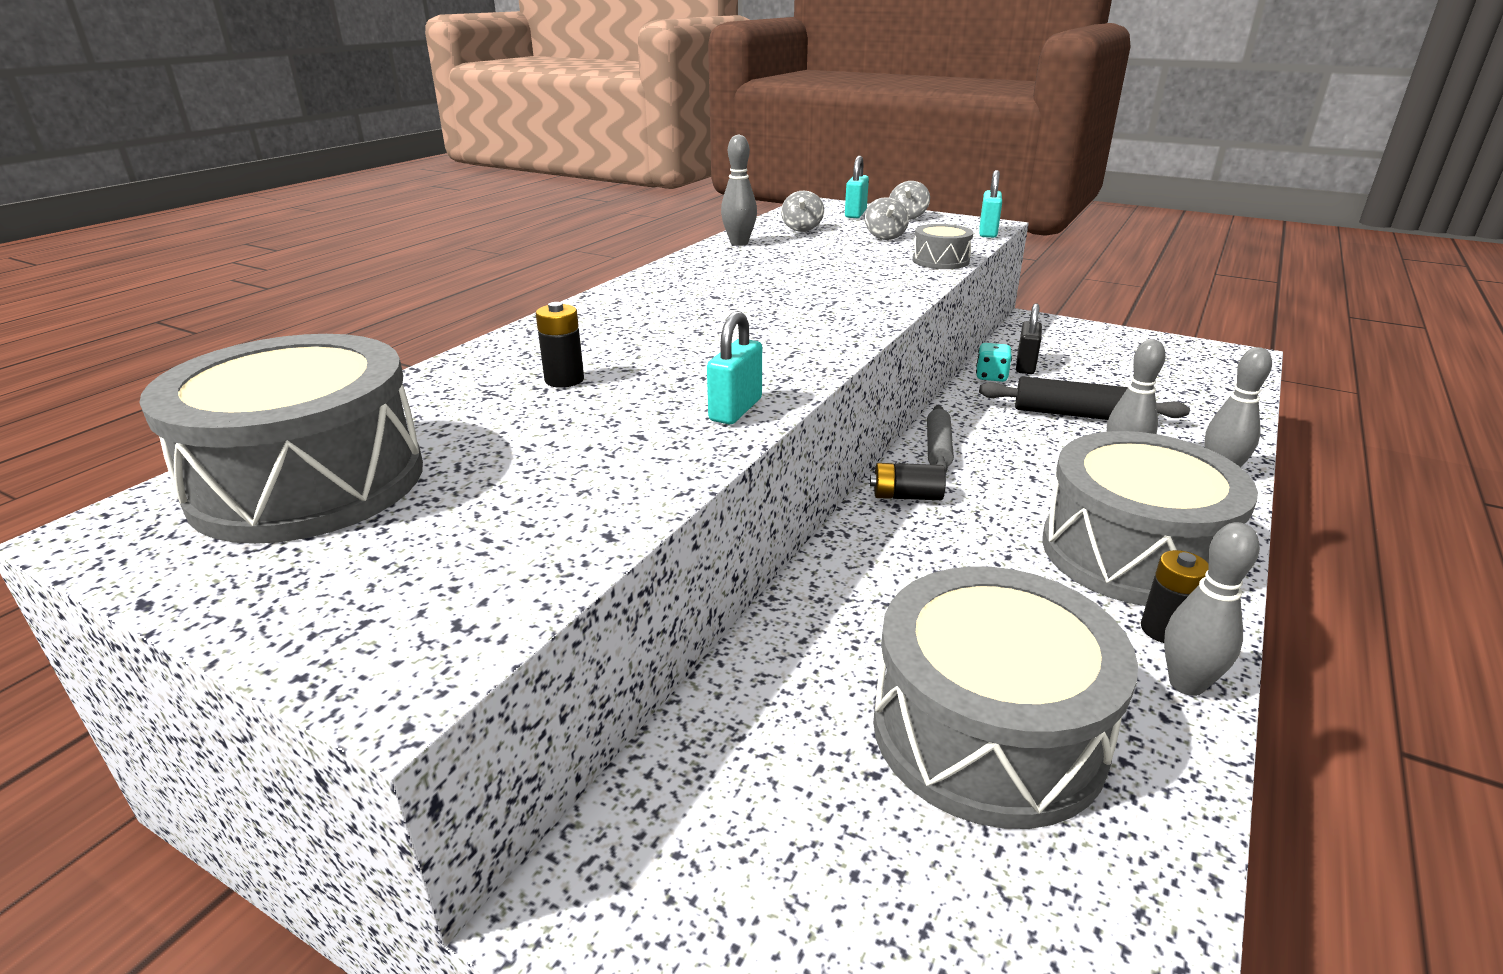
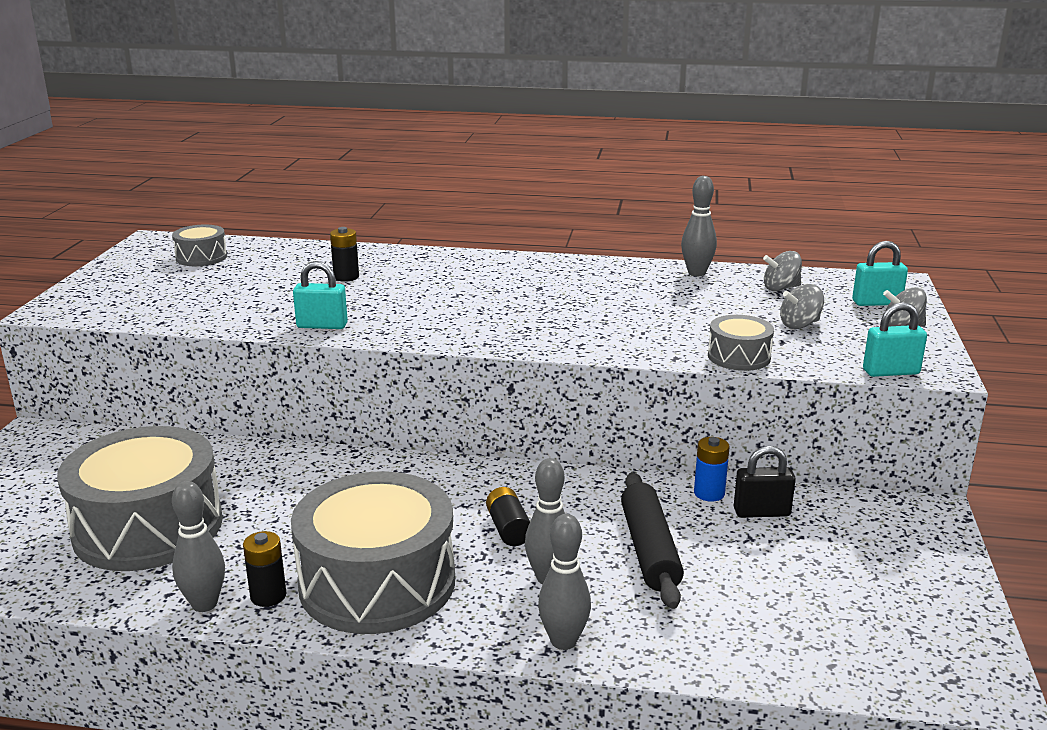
camera: 70 degrees right, 5 degrees down
(308, 481) = (201, 257): grey drum -> grey drum, size x0.46
(906, 496) = (422, 473): black battery -> black battery (508, 529)
(938, 448) = (517, 478): grey rolling pin -> none
(991, 377) = (709, 493): turquoise dice -> blue battery

